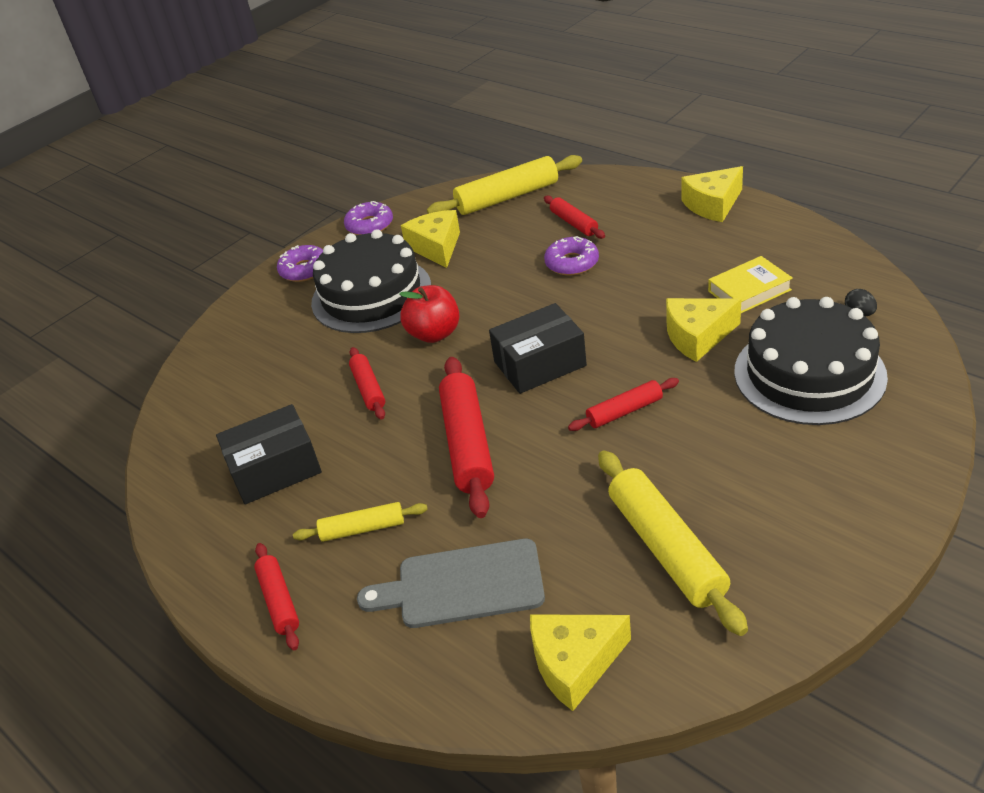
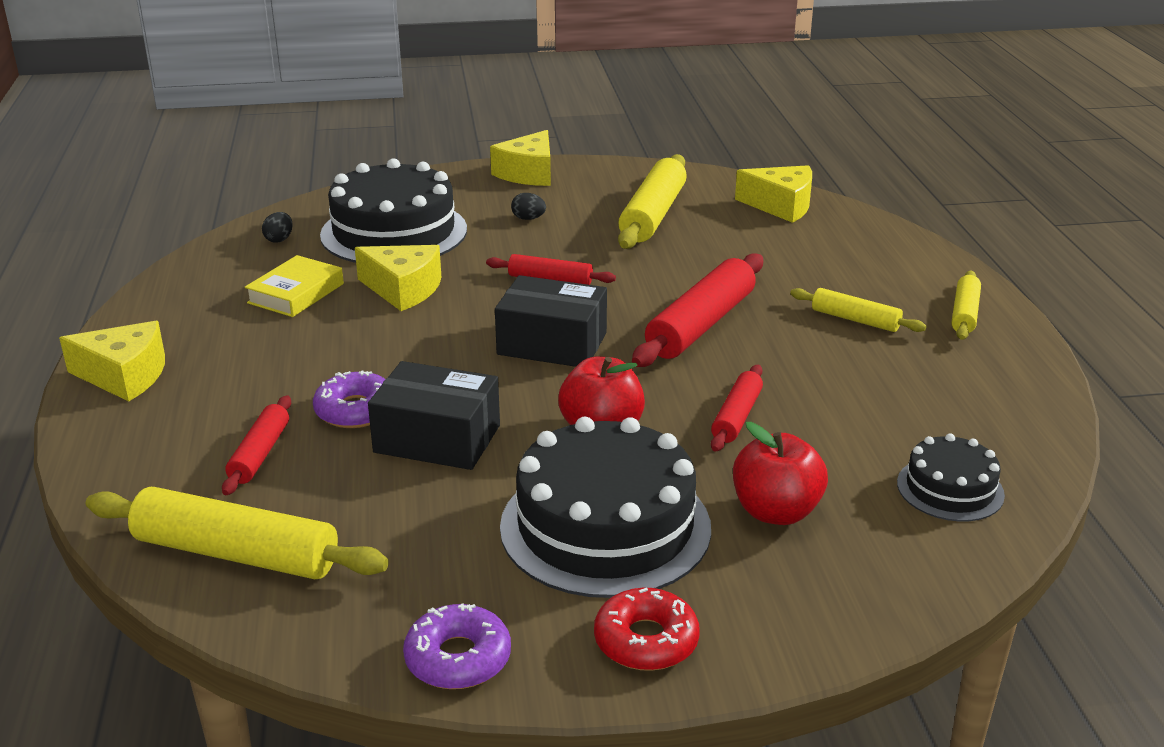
camera: 145 degrees left, 10 degrees down
(210, 420) = (950, 489): none -> black cake
(275, 469) = (903, 400): black box -> black box (437, 439)
(279, 601) = (964, 313): red rolling pin -> yellow rolling pin
(296, 350) = (776, 512): none -> red apple
(304, 270) = (646, 641): purple donut -> red donut
(436, 247) = (439, 539): yellow cheese -> yellow cheese (528, 173)
(462, 585) = (810, 259): grey cutting board -> none
(749, 290) = (296, 293): yellow book -> yellow book turned 75 degrees counterclockwise
(751, 462) = (528, 219): none -> black egg

